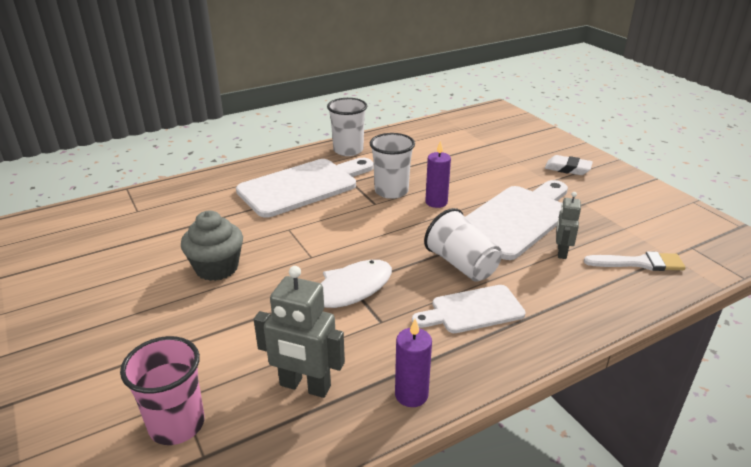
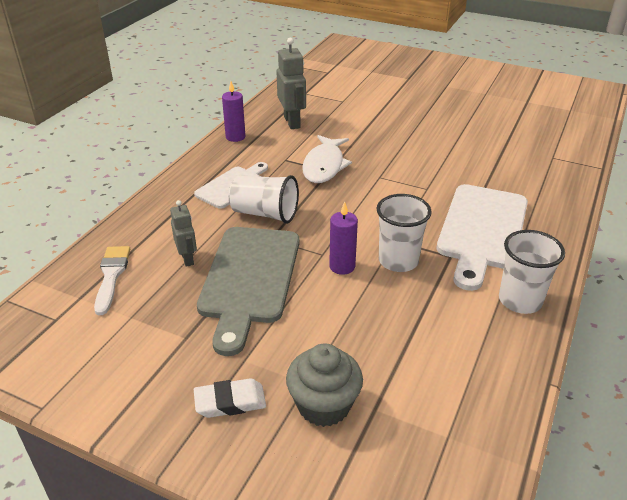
camera: 145 degrees right, 5 degrees up
(177, 424) = (330, 95): pink cup -> none
(217, 268) = (426, 147): grey cupcake -> grey cupcake (324, 405)
(305, 386) = (292, 122): grey robot -> grey robot turned 90 degrees clockwise
(515, 219) = (249, 279): white cutting board -> grey cutting board
(639, 263) = (111, 276): white brush -> white brush turned 120 degrees clockwise

